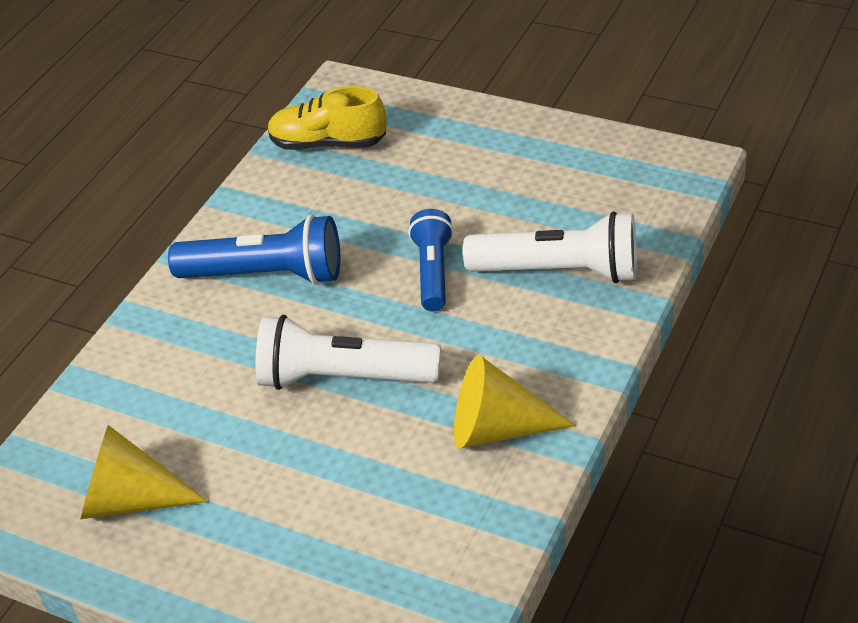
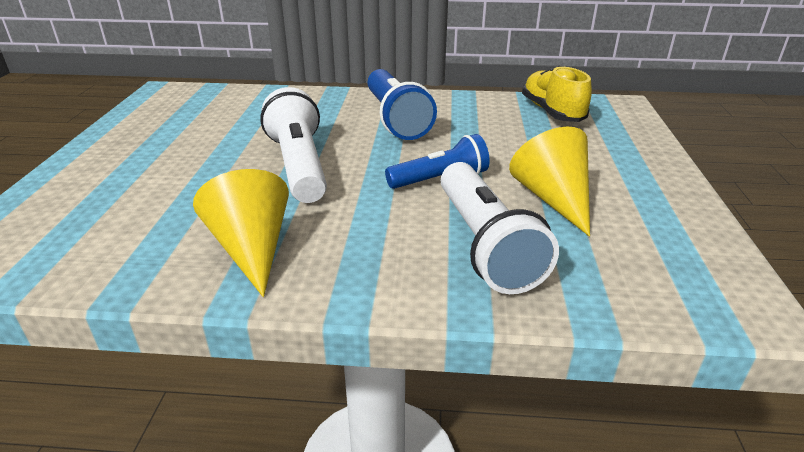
camera: 65 degrees right, 10 degrees down
(130, 500) = (171, 121): yellow cone -> yellow cone (553, 199)

